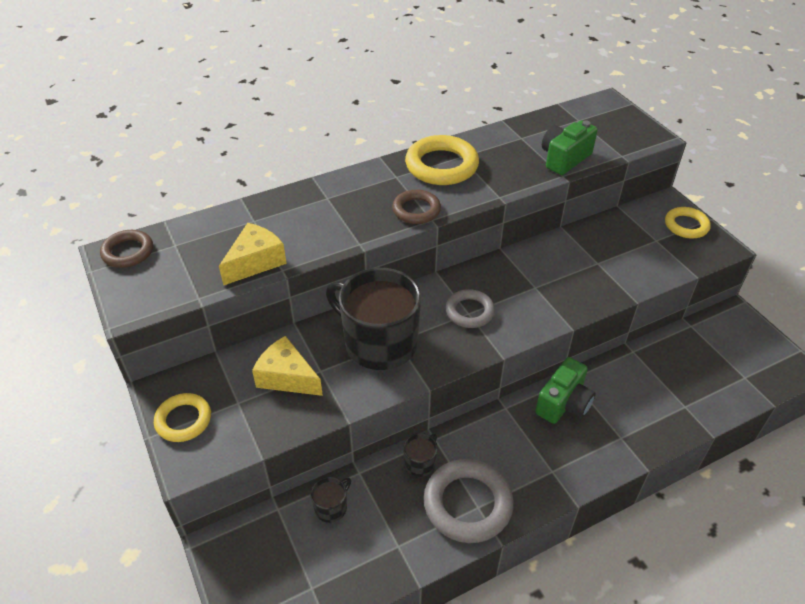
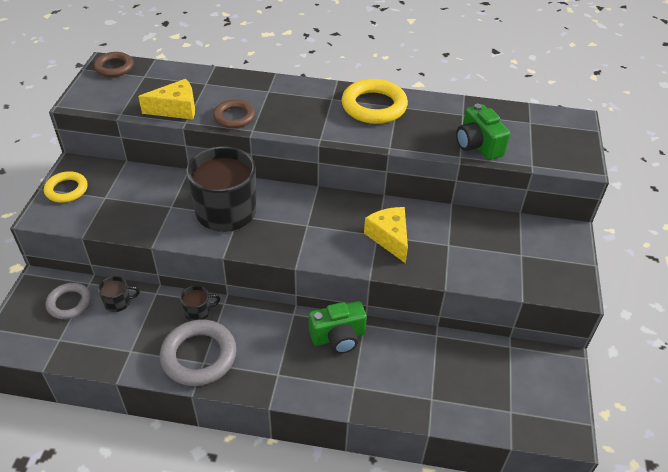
camera: 35 degrees right, 0 degrees up
(287, 377) = (147, 199): yellow cheese -> yellow cheese (389, 238)
(416, 210) = (317, 127): brown ring -> brown ring (234, 117)
(469, 311) = (309, 224): grey ring -> grey ring (69, 303)
(564, 159) = (478, 145): green camera -> green camera turned 105 degrees counterclockwise
(686, 225) = (563, 258): yellow ring -> none

